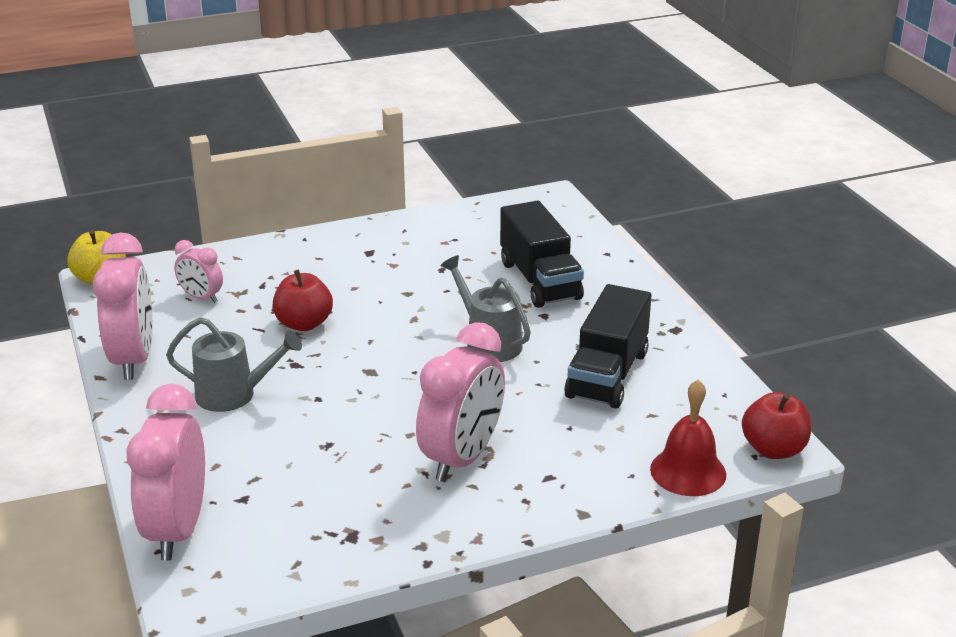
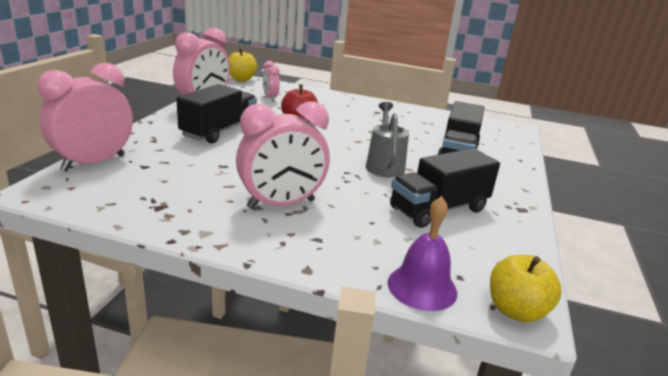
camera: 35 degrees right, 5 degrees down
(235, 395) = (219, 131): grey watering can -> black truck
(688, 471) = (422, 287): red bell -> purple bell
(773, 449) = (516, 310): red apple -> yellow apple

